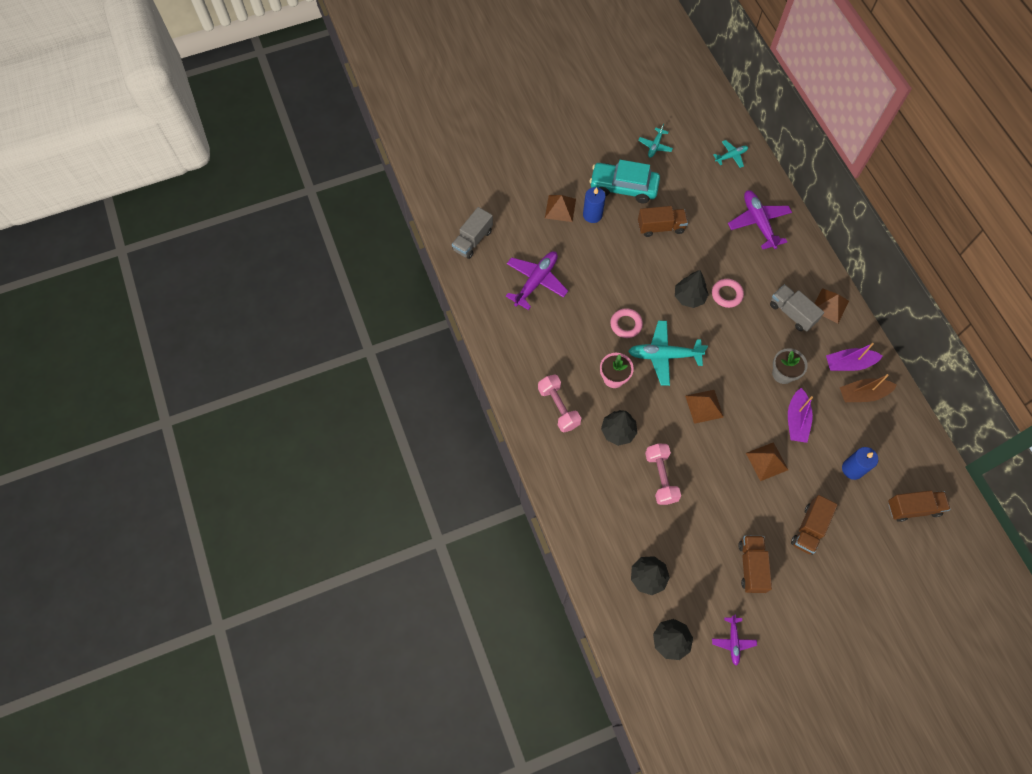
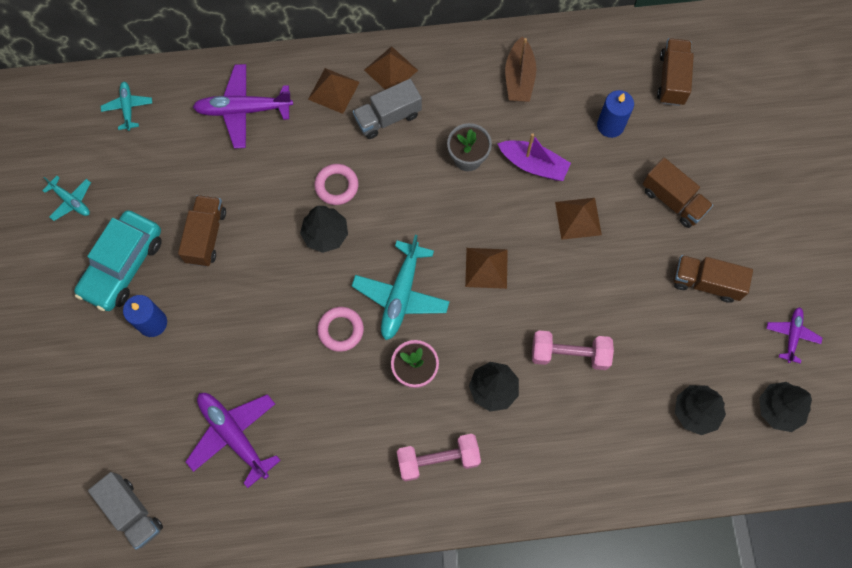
camera: 75 degrees left, 5 degrees up
(560, 208) = (124, 365): brown pyramid -> brown pyramid (334, 90)
(733, 641) = (792, 335): purple plane -> purple plane turned 90 degrees counterclockwise
(849, 364) = (475, 78): purple boat -> none

